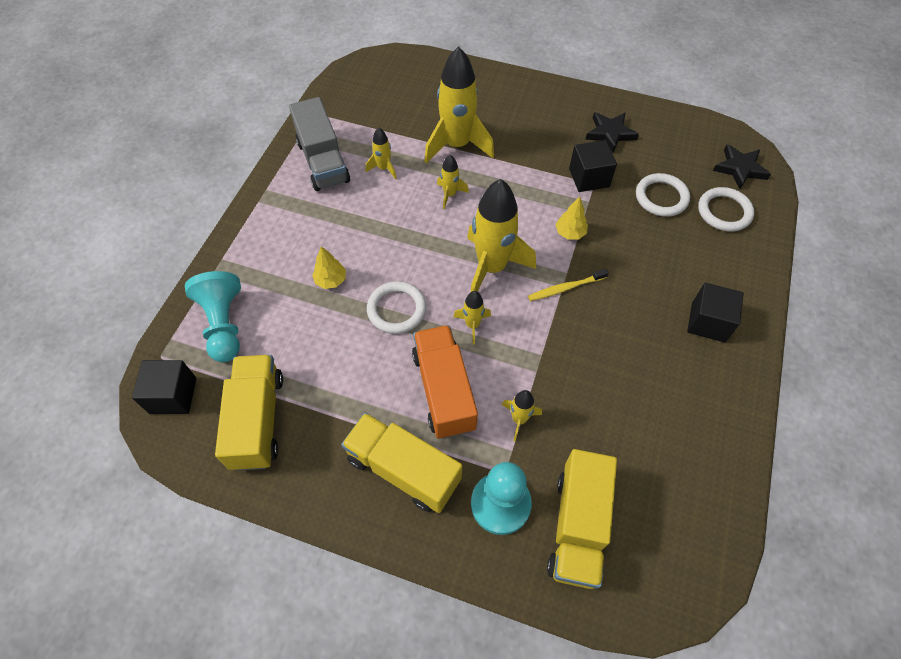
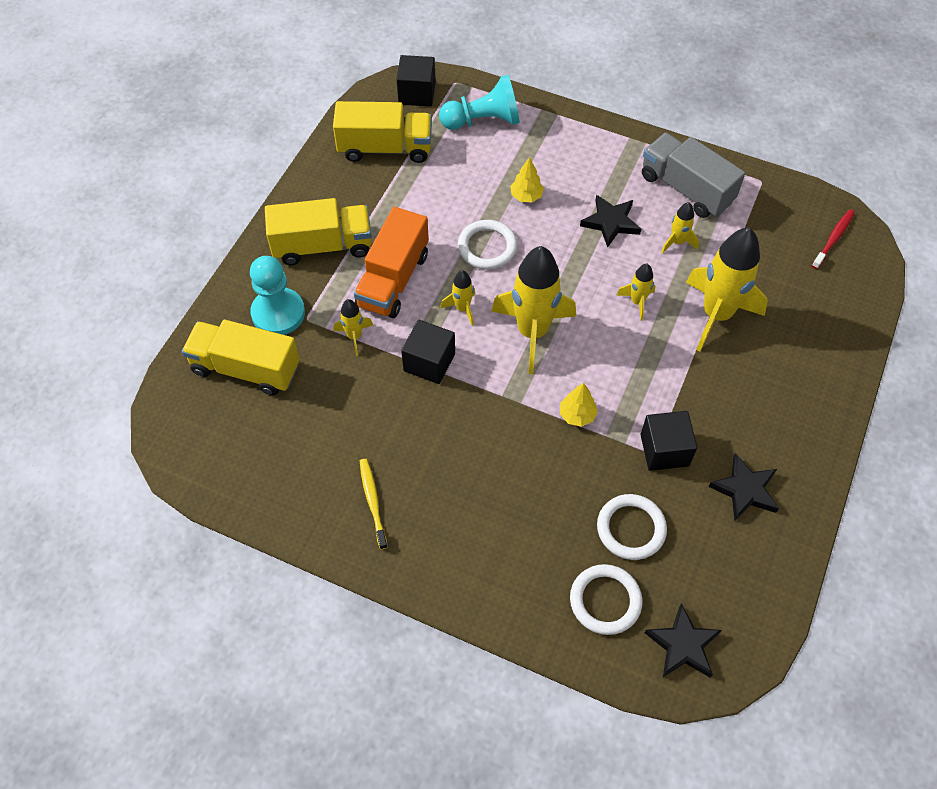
camera: 95 degrees right, 0 degrees up
(323, 162) = (686, 189): grey truck -> grey truck turned 60 degrees clockwise
(363, 214) = (611, 222): none -> black star
(375, 76) = (833, 238): none -> red toothbrush
(403, 469) = (323, 246): yellow truck -> yellow truck turned 45 degrees clockwise
(444, 390) = (393, 280): orange truck -> orange truck turned 120 degrees clockwise
(565, 288) = (500, 398): yellow toothbrush -> yellow toothbrush (373, 502)
(708, 322) = (441, 535): black cube -> black cube (429, 362)

